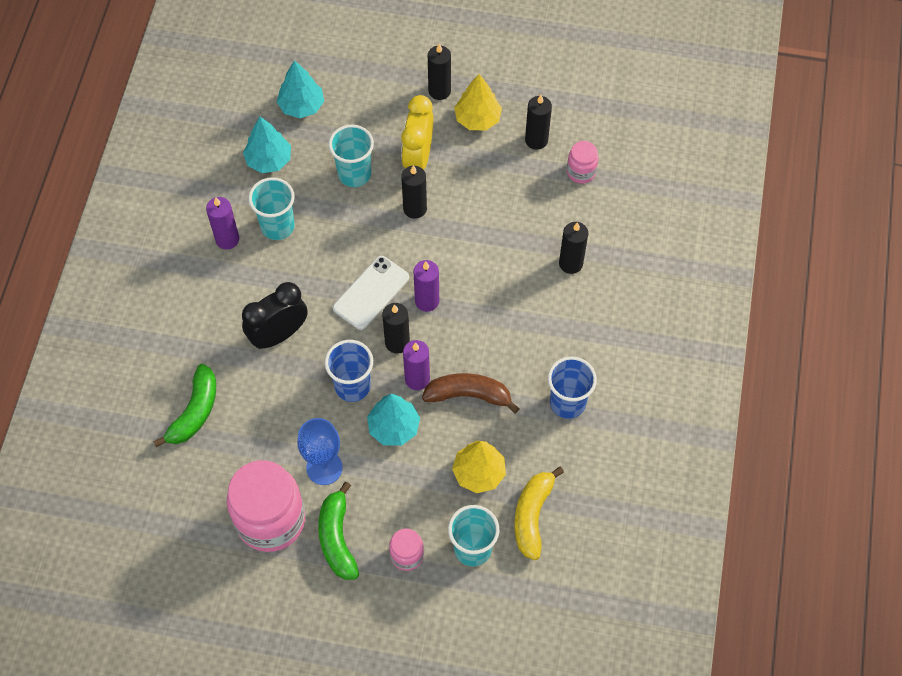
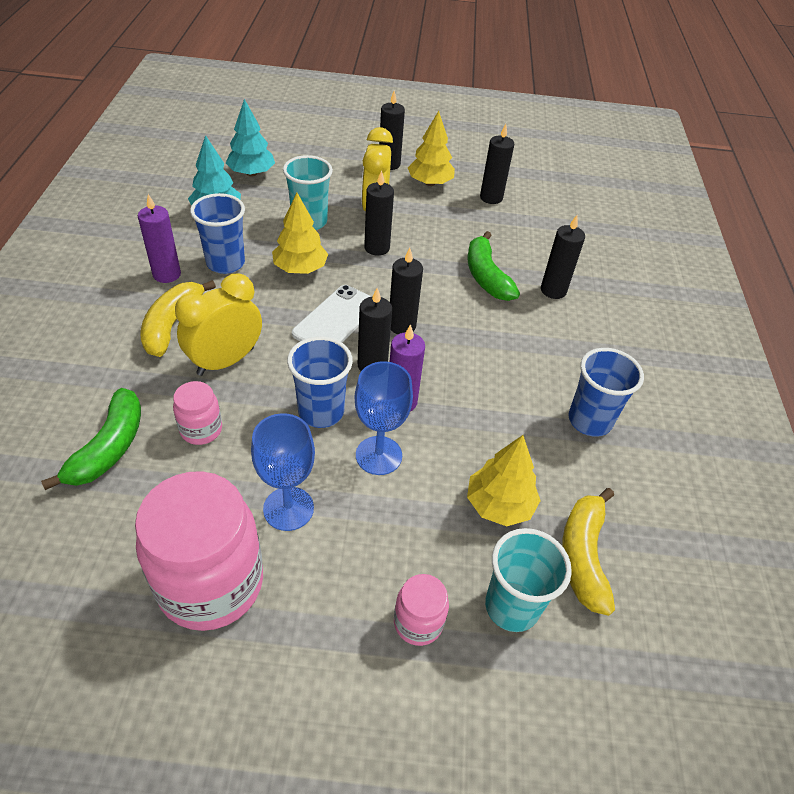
camera: 10 degrees left, 15 degrees down
(234, 296) = (172, 325): none -> yellow banana
(277, 226) = (225, 263): turquoise cup -> blue cup
(278, 335) = (225, 361): black clock -> yellow clock
(337, 538) = (312, 604): green banana -> green banana (486, 276)
(343, 234) = (300, 268): none -> yellow tree
(394, 427) = (378, 455): turquoise tree -> blue goblet
(427, 301) = (402, 325): purple candle -> black candle
(469, 395) = (468, 416): brown banana -> none
(581, 172) = (541, 220): pink jar -> pink jar (201, 430)

